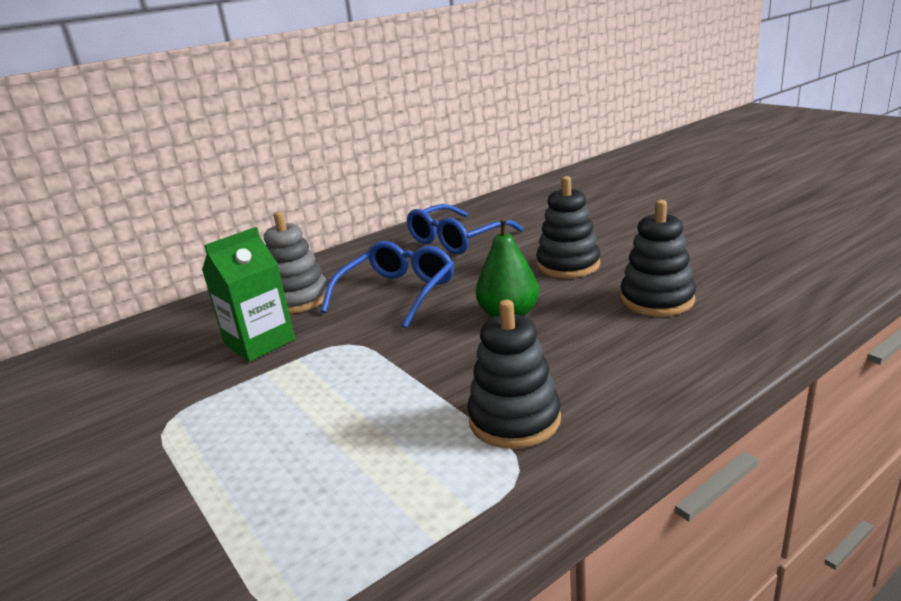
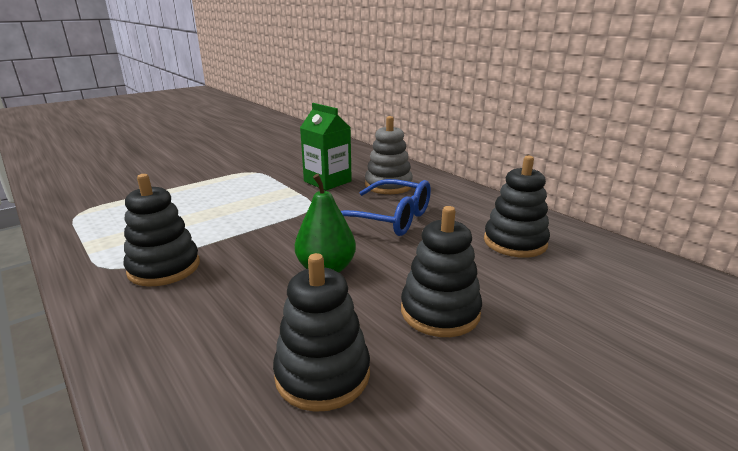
camera: 85 degrees right, 0 degrees up
(457, 240) = (515, 242): blue glasses -> black stacking toy

